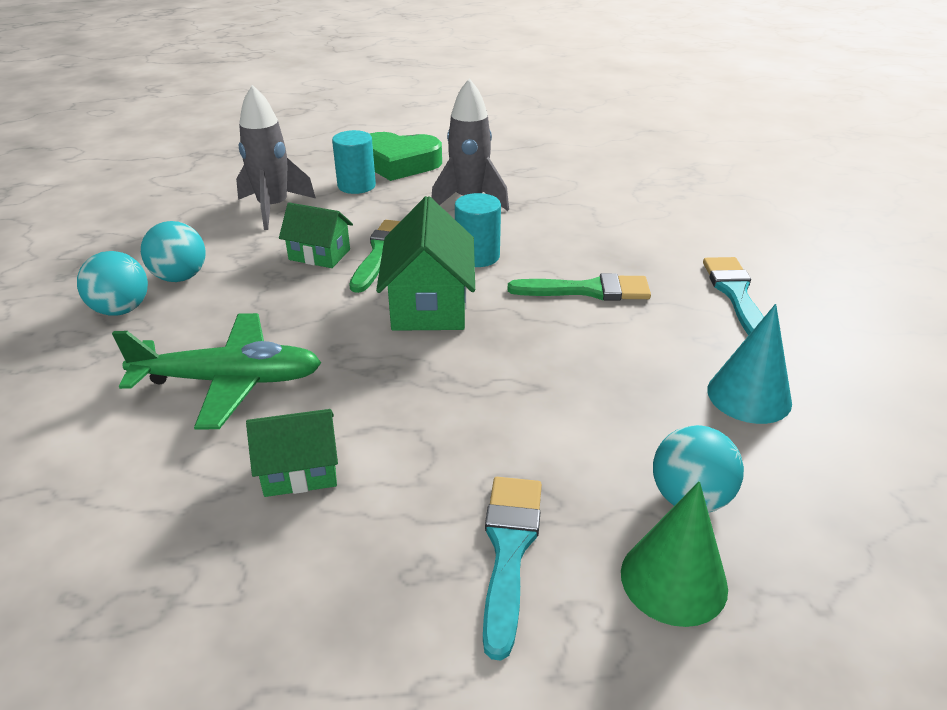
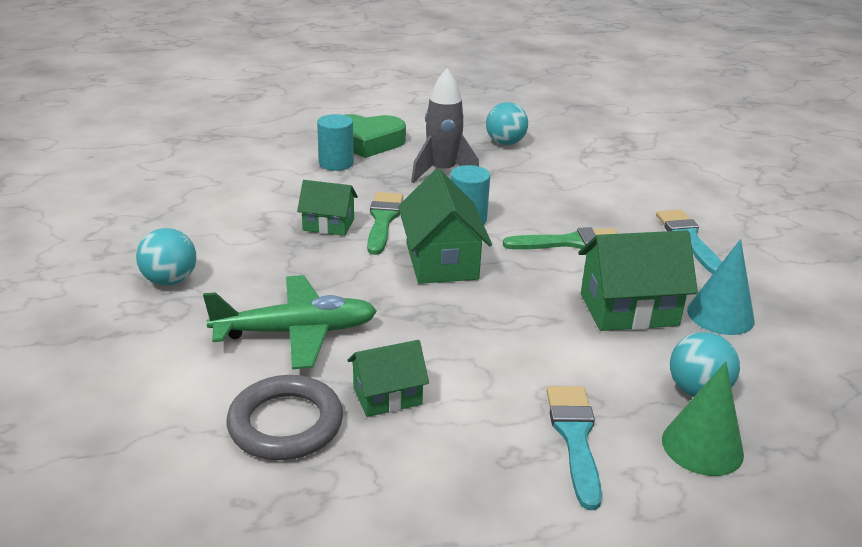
camera: 10 degrees left, 5 degrees down
(167, 497) = (285, 424): none -> grey ring
(180, 277) = (210, 250): turquoise ball -> turquoise ball (505, 143)
(273, 208) = (268, 186): grey rocket -> none
(633, 380) = (628, 309): none -> green house

